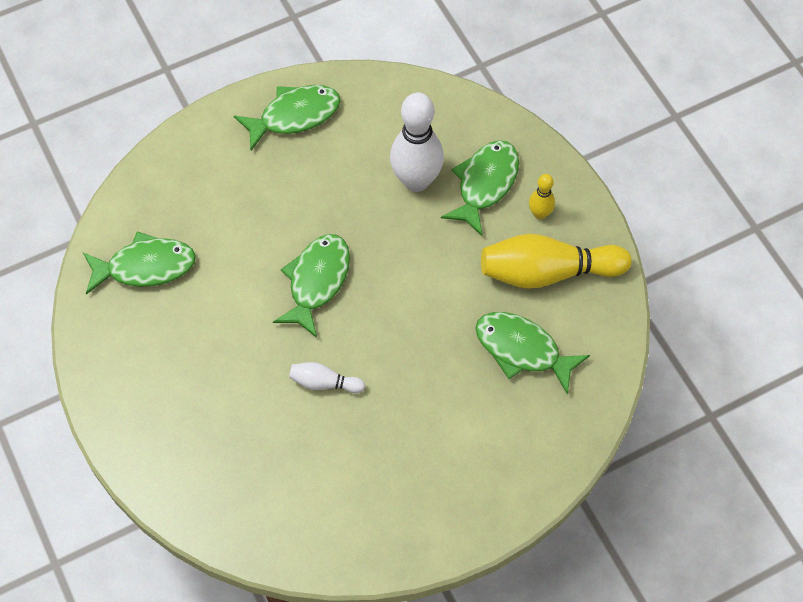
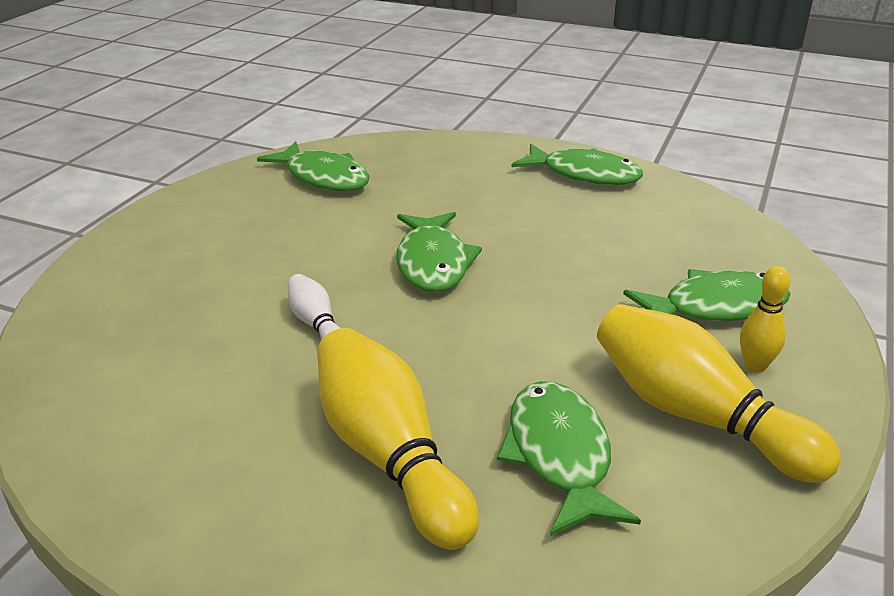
camera: 50 degrees right, 30 degrees down
(317, 281) = (433, 263): green fish -> green fish turned 105 degrees clockwise
(416, 181) = (639, 264): white bowling pin -> none
(462, 419) = (389, 456): none -> yellow bowling pin

